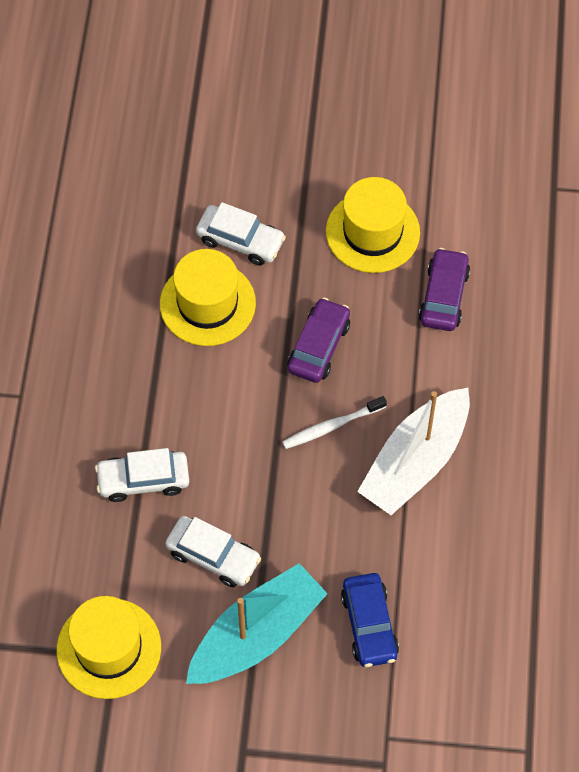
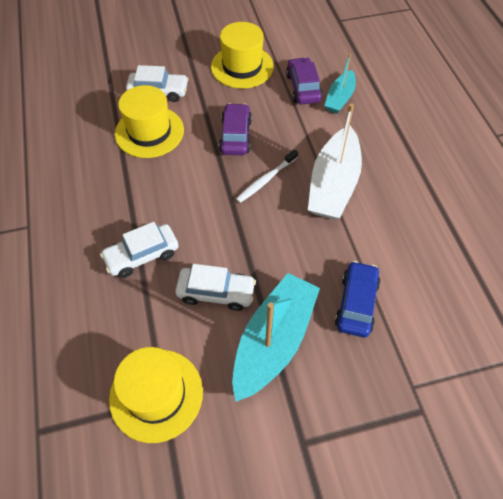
camera: 20 degrees left, 5 degrees down
(369, 625) = (356, 303): blue car -> blue car turned 135 degrees counterclockwise
(487, 330) = (339, 98): none -> turquoise boat

